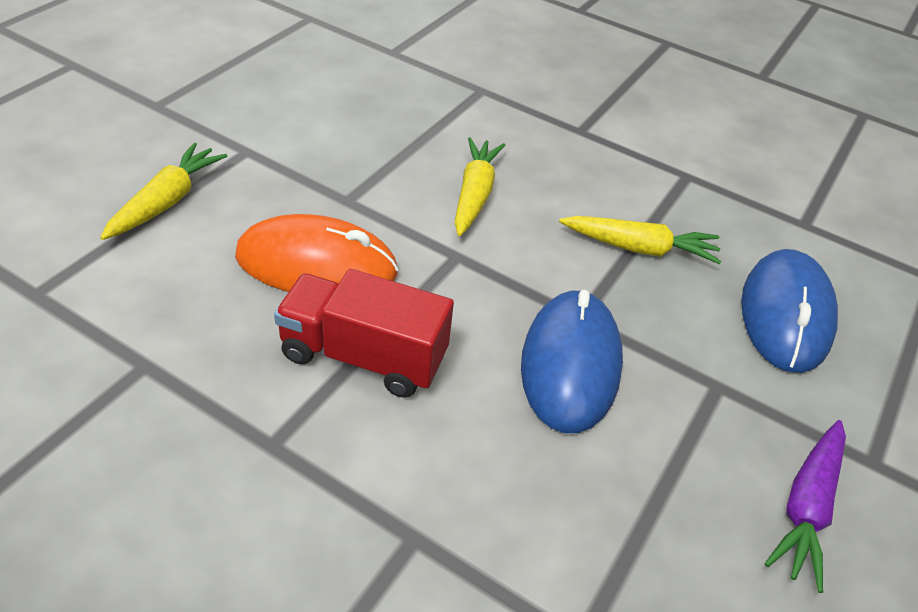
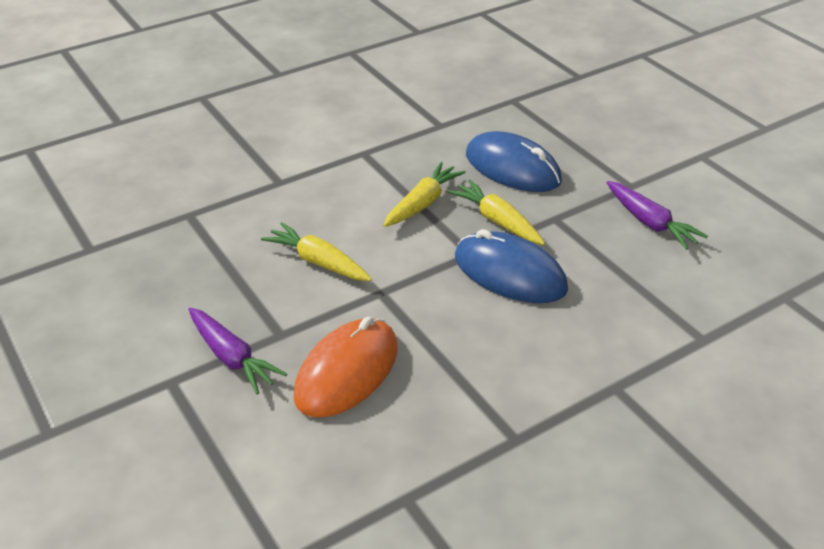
camera: 60 degrees left, 5 degrees down
(166, 202) = (209, 451): yellow carrot -> yellow carrot (498, 221)
(297, 178) = (231, 357): none -> purple carrot
(363, 356) = (456, 371): red truck -> none

